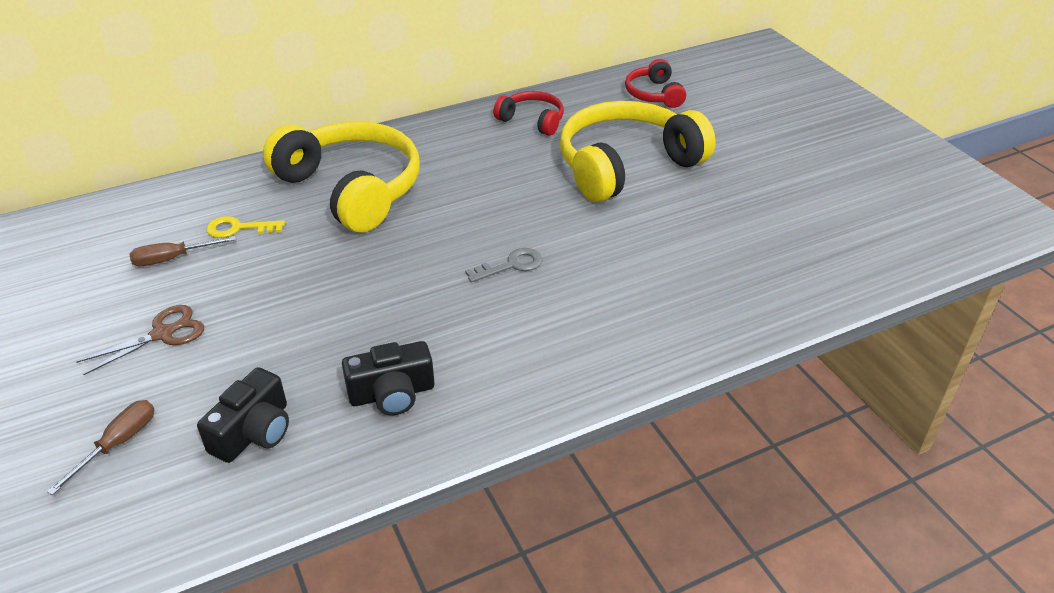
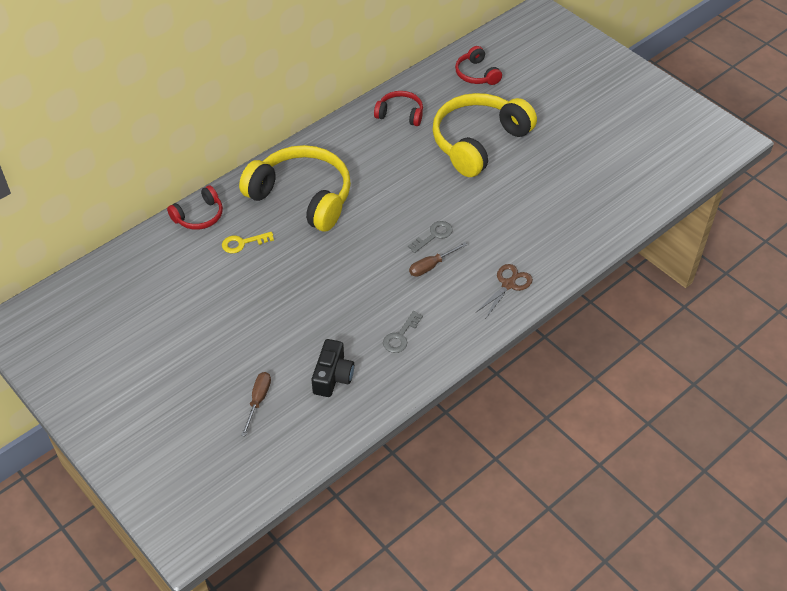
camera: 15 degrees left, 10 degrees up
(163, 334) = (241, 328): brown scissors -> brown scissors (508, 284)
(173, 259) = (213, 275): brown screwdriver -> brown screwdriver (431, 266)
(203, 188) = (199, 216): none -> red headphones
(392, 394) = (400, 336): black camera -> grey key

